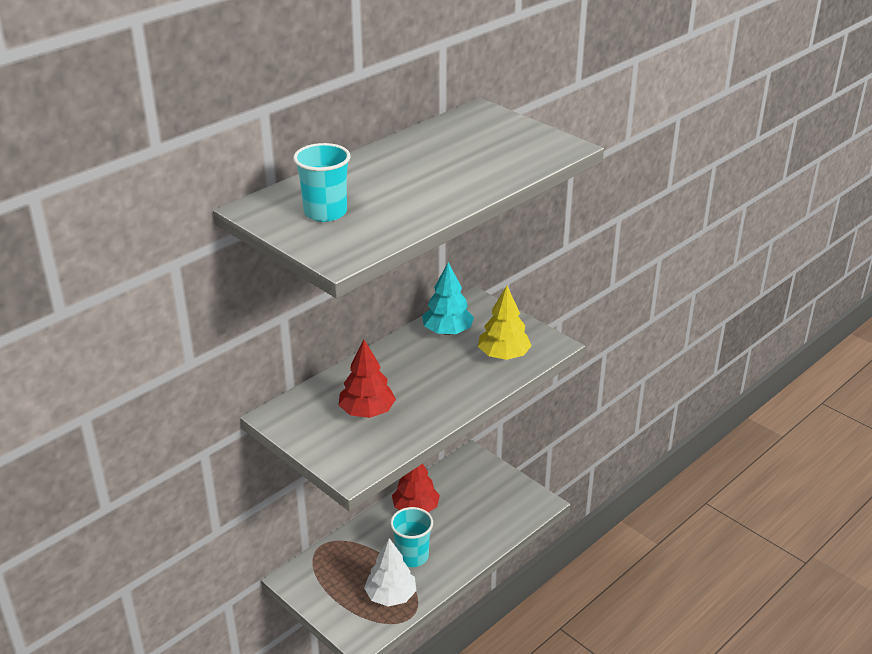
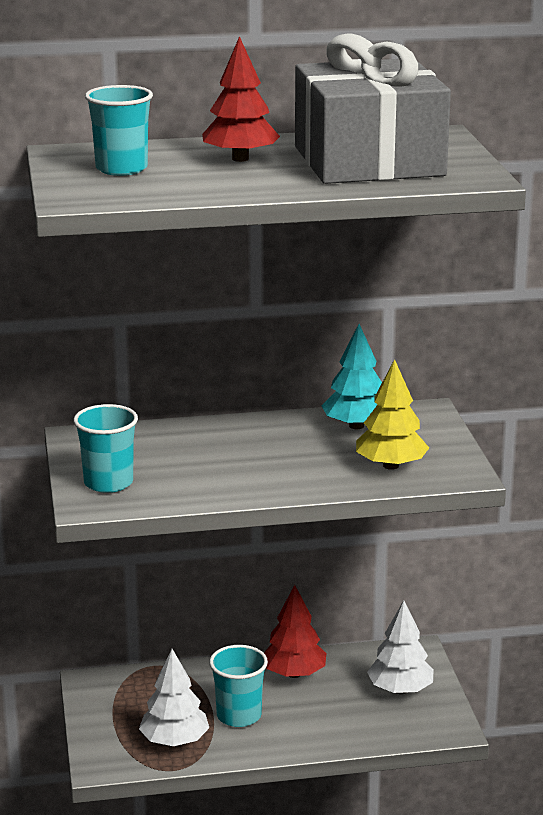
camera: 35 degrees right, 10 degrees down
(344, 447) = (108, 483): none -> turquoise cup
(367, 412) = (172, 463): red tree -> red tree (240, 159)
(478, 151) = (369, 161): none -> grey gift
(488, 489) = (400, 690): none -> white tree

